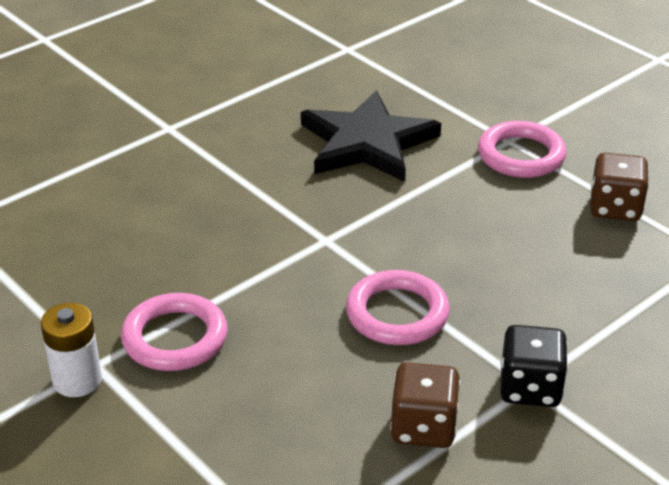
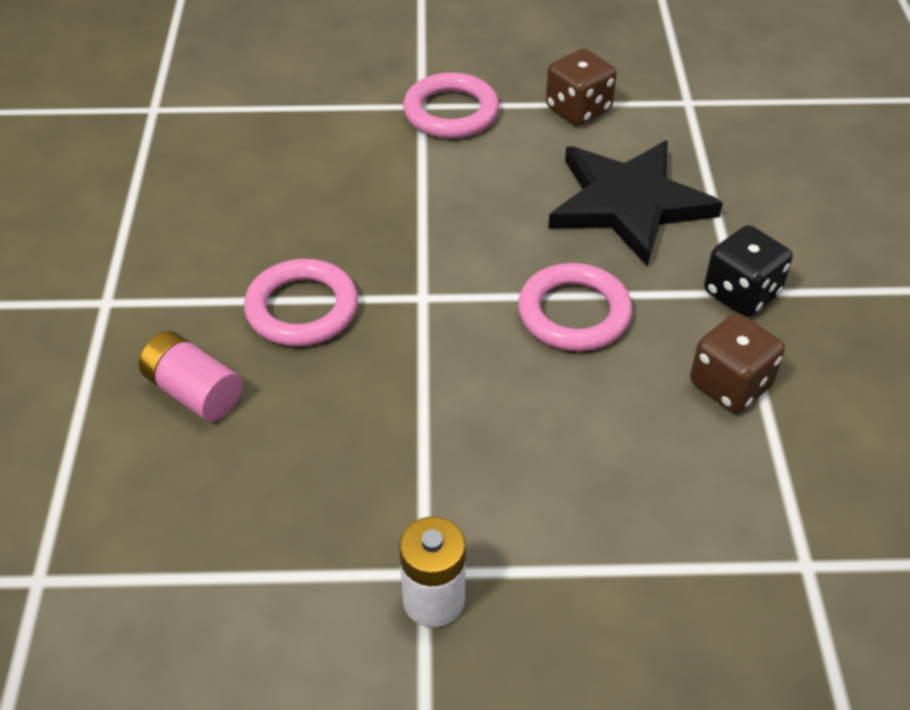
camera: 50 degrees left, 10 degrees up
(137, 198) = (194, 392): none -> pink battery
(175, 338) = (448, 485): pink ring -> pink ring (302, 309)
(367, 143) = (316, 185): black star -> black star (628, 204)

